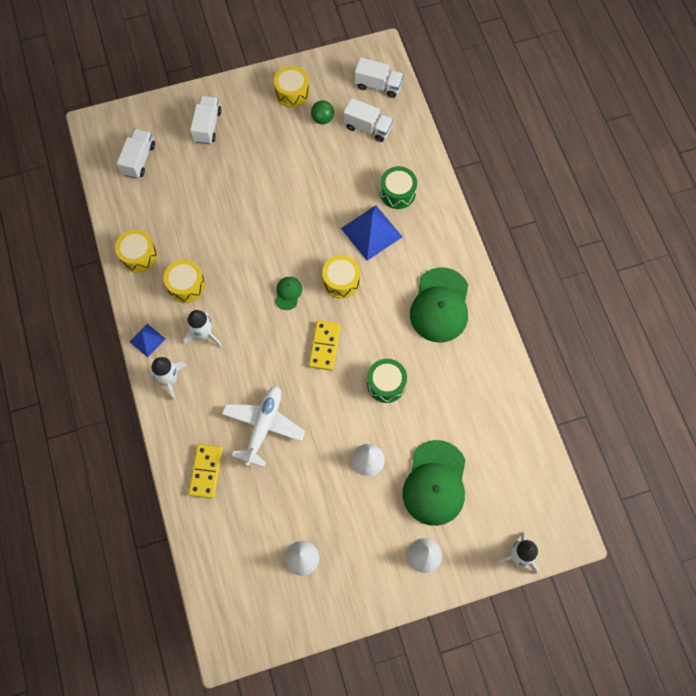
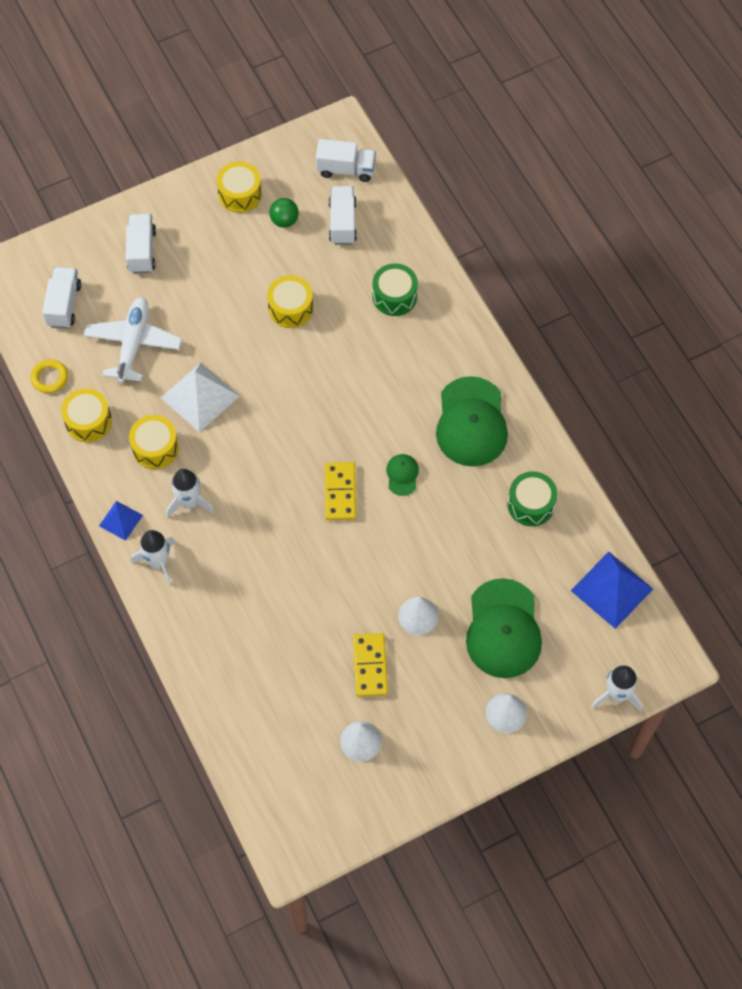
camera: 10 degrees left, 5 degrees down
(116, 216) = (50, 378): none -> yellow ring
(206, 471) = (225, 662): yellow domino -> yellow domino (370, 666)
(229, 249) = (200, 396): none -> white pyramid
(263, 426) = (284, 598): white plane -> white plane (133, 344)
(288, 293) = (283, 437): green cap -> green cap (402, 475)
(341, 281) = (345, 412): yellow drum -> yellow drum (291, 308)
(367, 127) = (342, 223): white truck -> white truck turned 105 degrees counterclockwise
(371, 232) = (371, 349): blue pyramid -> blue pyramid (611, 589)
(386, 384) = (423, 525): green drum -> green drum (531, 504)

